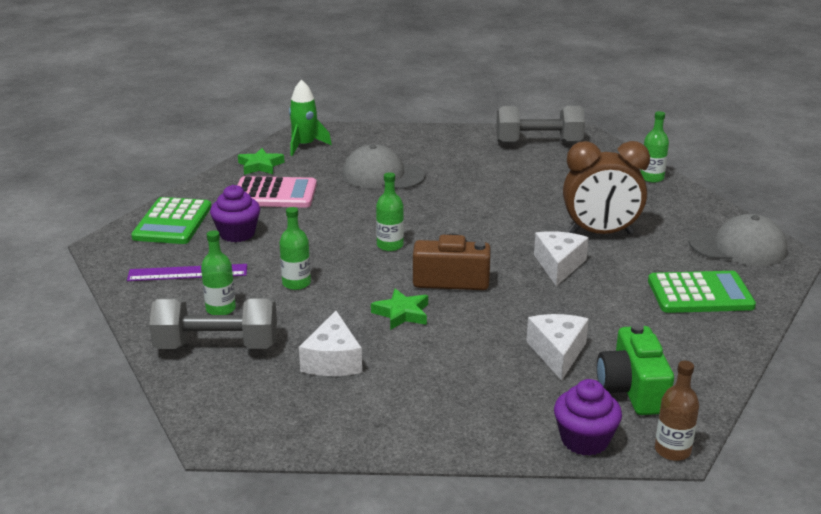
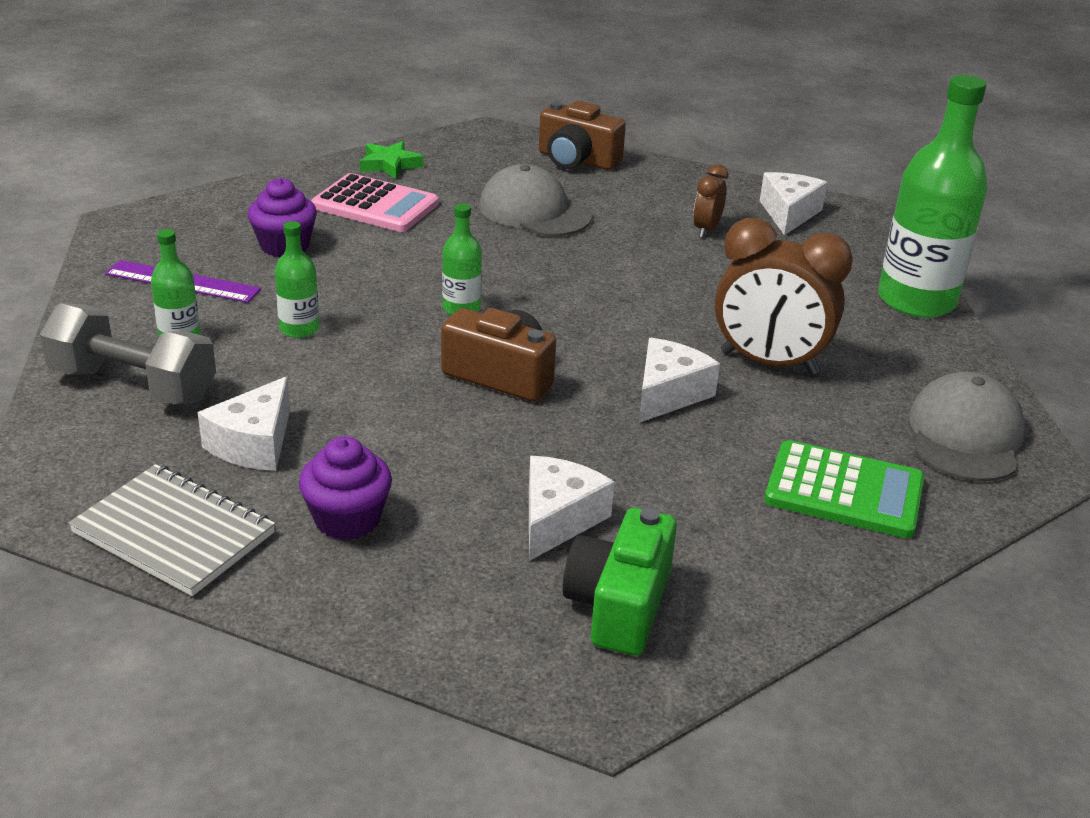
camera: 20 degrees right, 5 degrees up
(172, 222) = (222, 213): green calculator -> none
(305, 145) = (468, 150): green rocket -> none
(331, 427) = (174, 533): none -> grey notebook
(381, 137) = (577, 160): none -> brown camera
(402, 313) = (396, 405): green star -> none
(498, 163) = (706, 230): none -> brown clock
(538, 143) = (788, 214): grey dumbbell -> white cheese
(584, 440) = (486, 658): purple cupcake -> purple cupcake (347, 519)
(652, 178) = (916, 300): green bottle -> green bottle, size x2.12
(672, 450) = (600, 715): brown bottle -> none
(738, 247) = (965, 435): grey cap -> grey cap turned 105 degrees counterclockwise

